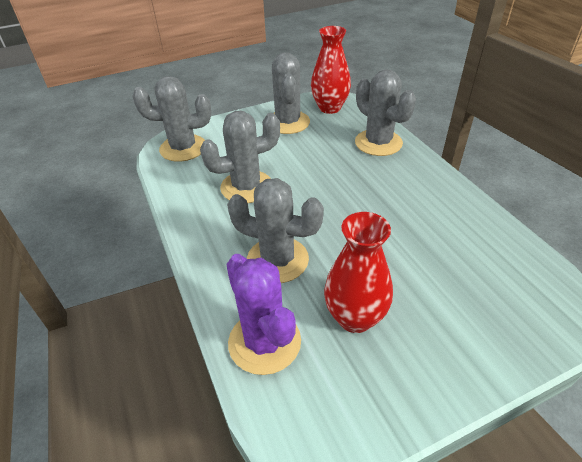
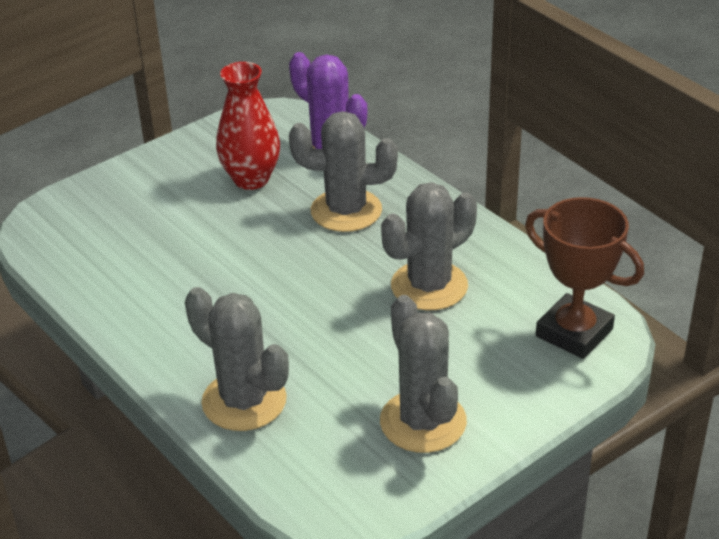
camera: 165 degrees right, 5 degrees down
(183, 148) = (574, 333): grey cactus -> brown trophy
(329, 108) = (353, 478): red vase -> none

